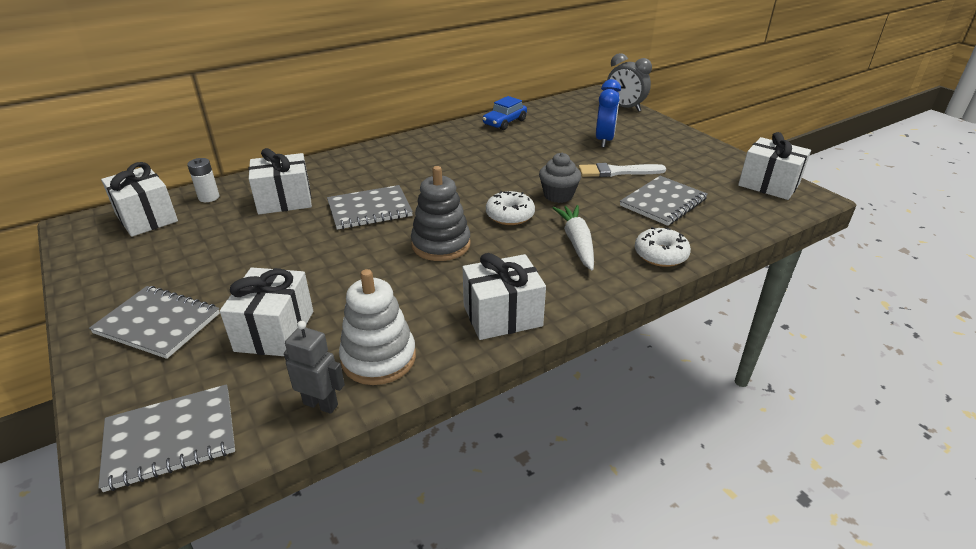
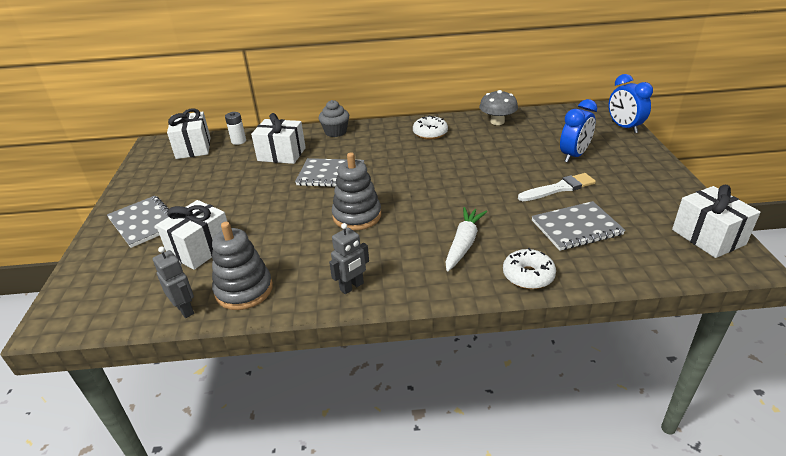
camera: 30 degrees right, 0 degrees up
(171, 438) = (94, 300): grey notebook -> none
(378, 358) = (244, 290): white stacking toy -> grey stacking toy
(502, 316) = (352, 287): white gift -> grey robot
(504, 122) = (497, 122): blue car -> grey mushroom
(510, 215) = (429, 205): white donut -> white donut (430, 133)
(558, 195) = (485, 198): grey cupcake -> grey cupcake (335, 132)
(617, 172) = (559, 188): white brush -> white brush turned 135 degrees clockwise
(625, 108) = (624, 127): grey clock -> blue clock

